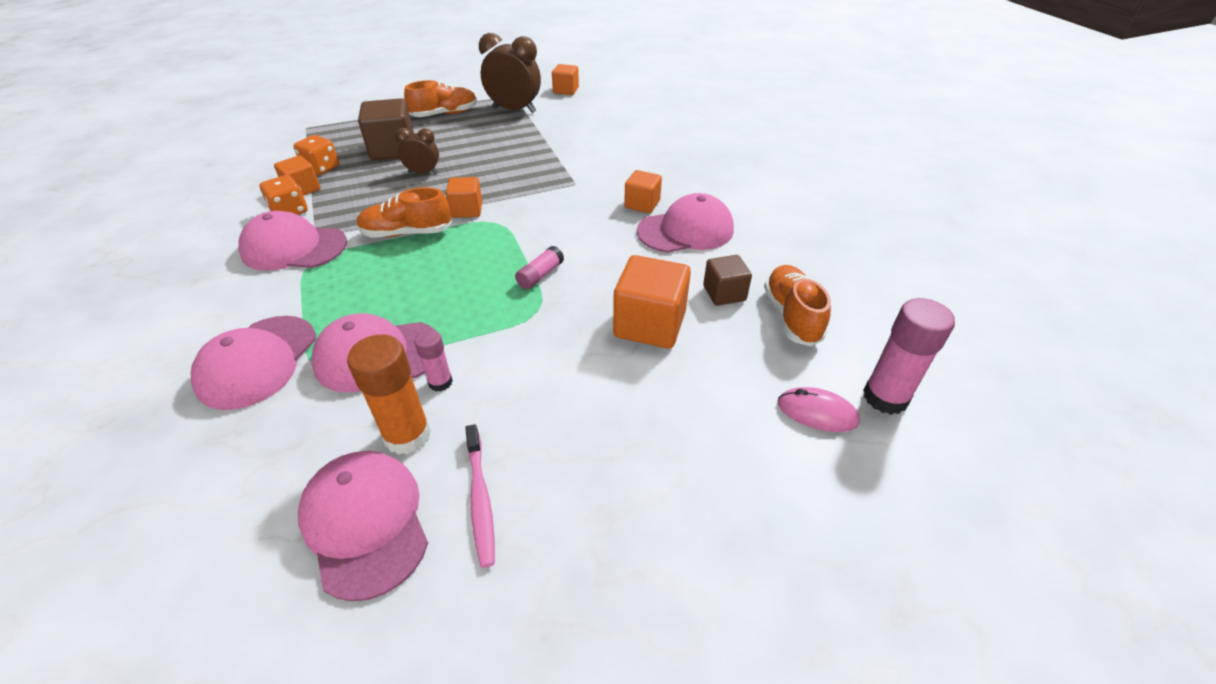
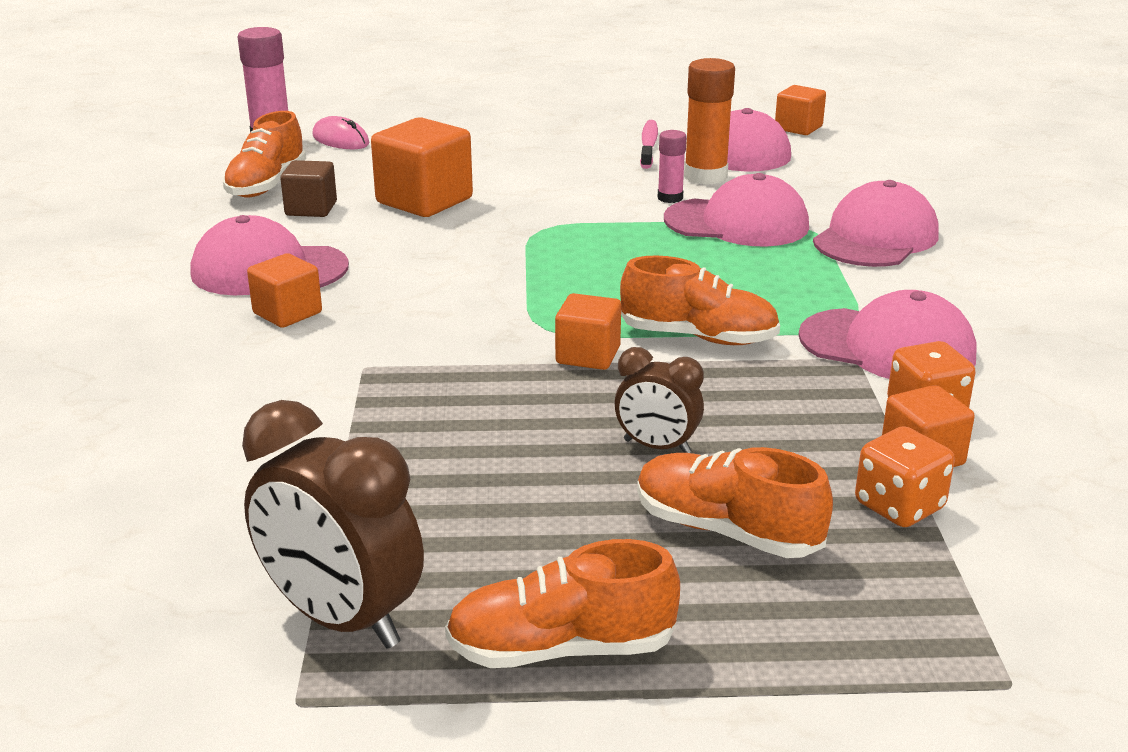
camera: 160 degrees left, 15 degrees down
(393, 149) = (726, 531): brown cube -> orange shoe
(540, 275) = (517, 257): pink glue stick -> none
(566, 90) = (107, 686): orange cube -> orange cube (798, 128)

